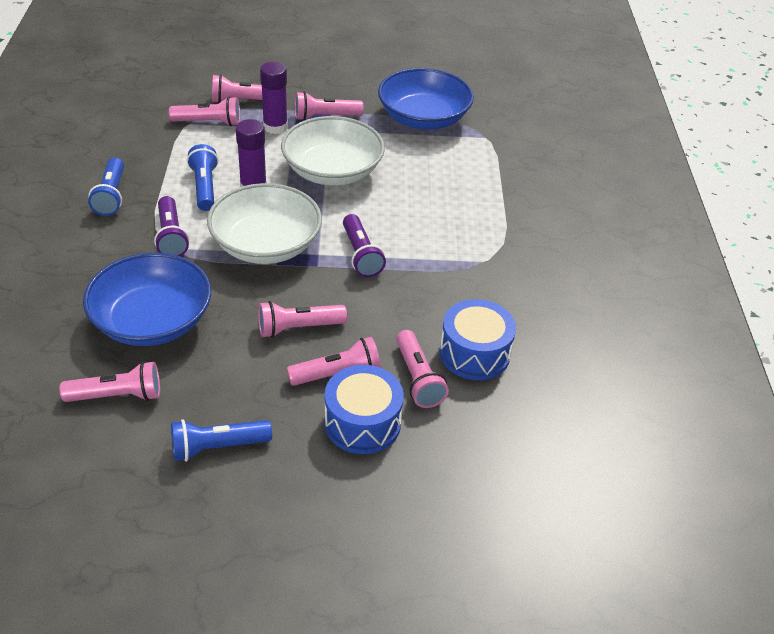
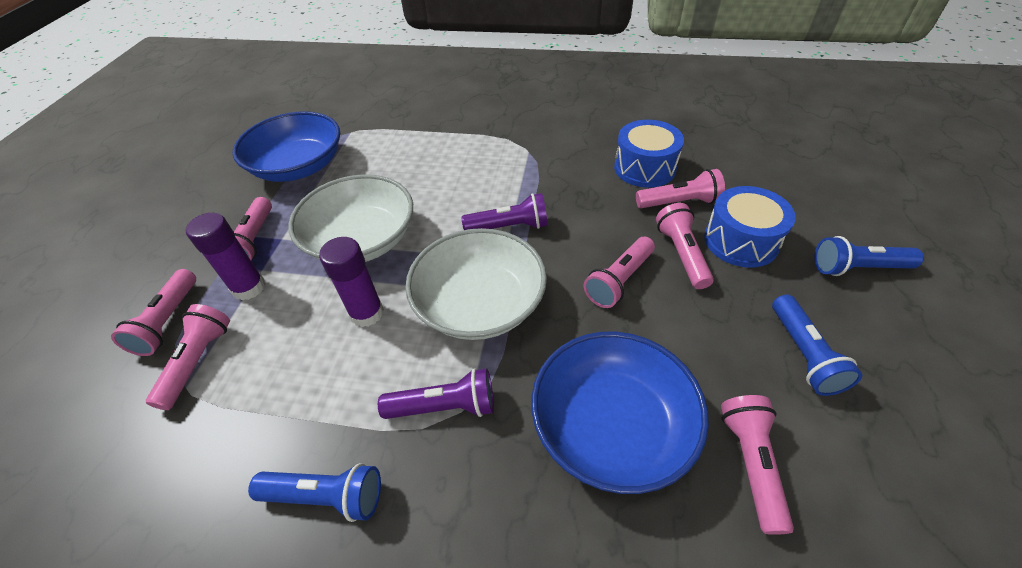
camera: 75 degrees left, 5 degrees up
(204, 187) = (348, 366): blue flashlight -> blue flashlight (857, 268)
(298, 328) = (619, 281): pink flashlight -> pink flashlight turned 45 degrees clockwise

